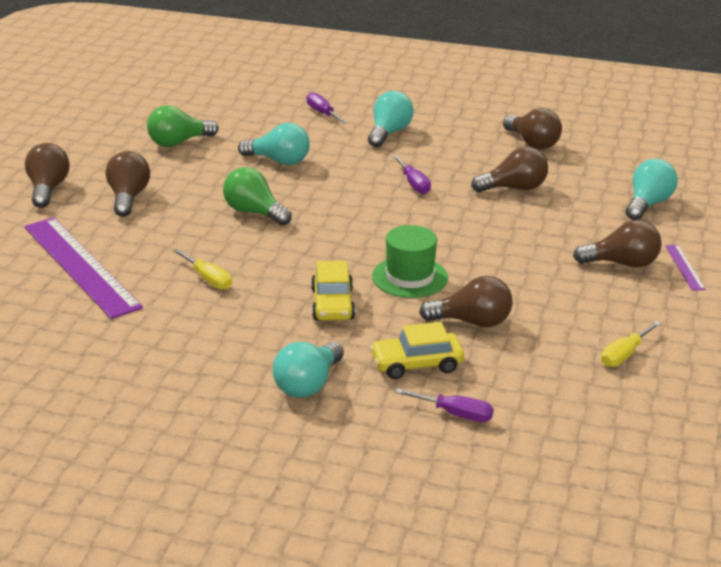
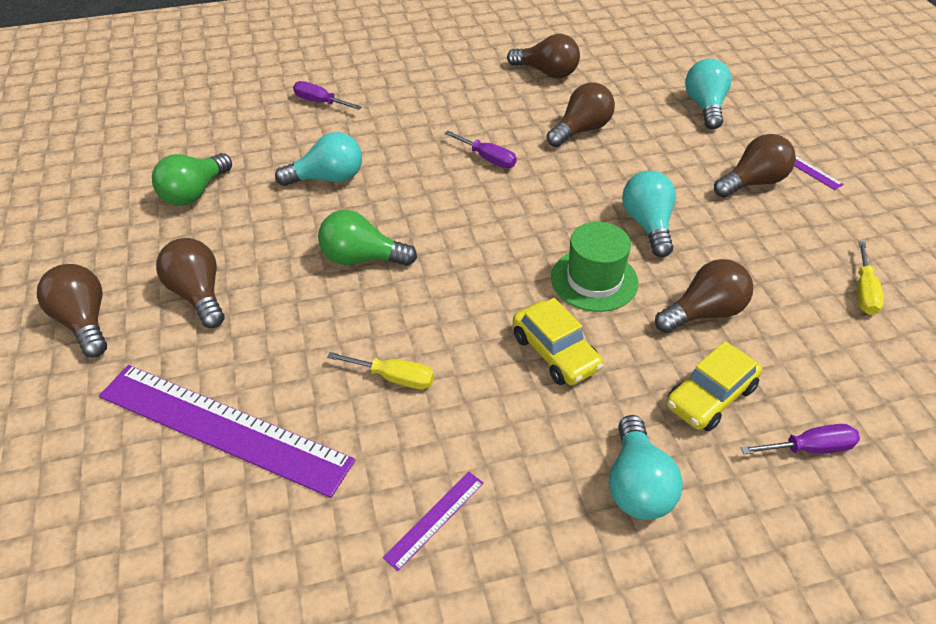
camera: 30 degrees left, 15 degrees up
(161, 351) = (435, 519): none -> purple ruler
(389, 133) = (407, 104): turquoise light bulb -> turquoise light bulb (647, 225)

